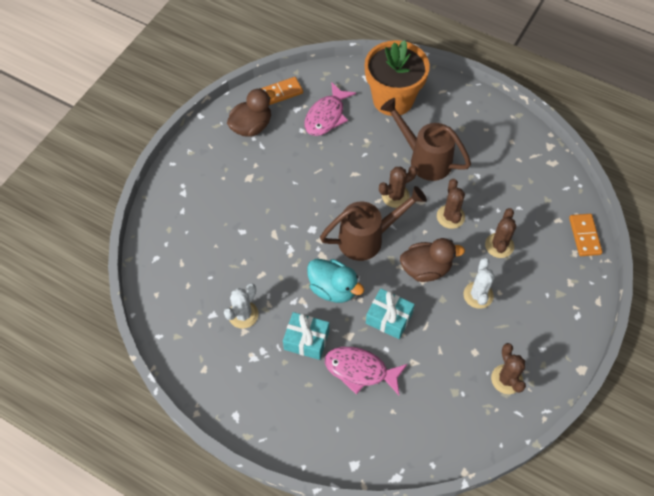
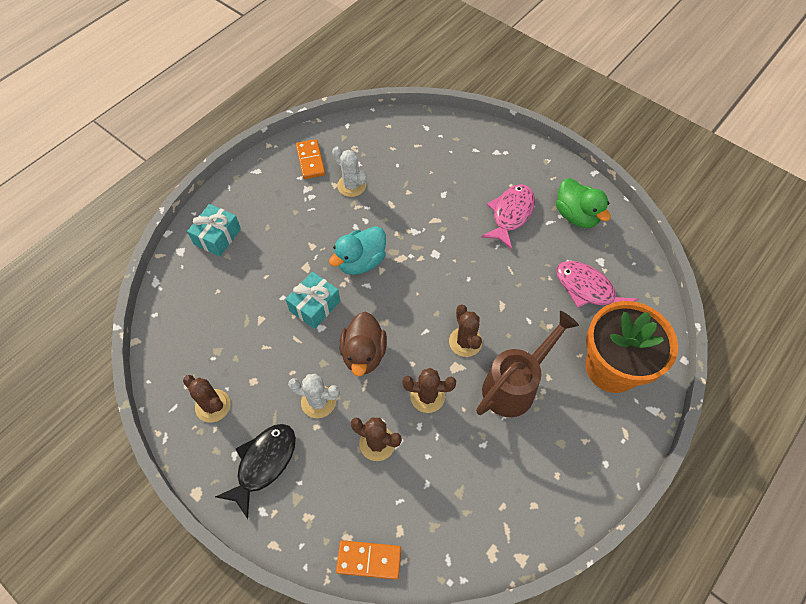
camera: 100 degrees right, 0 degrees up
(251, 126) = (576, 215): brown duck -> green duck
(280, 93) = (625, 248): orange domino -> orange domino (310, 160)
(306, 340) = (311, 231): turquoise gift -> turquoise gift (217, 237)
(360, 370) = (267, 271): pink fish -> pink fish (511, 214)
(368, 238) = (414, 304): brown watering can -> none
(506, 379) = (213, 406): brown cactus -> brown cactus turned 45 degrees clockwise
(541, 324) = (263, 464): none -> black fish

